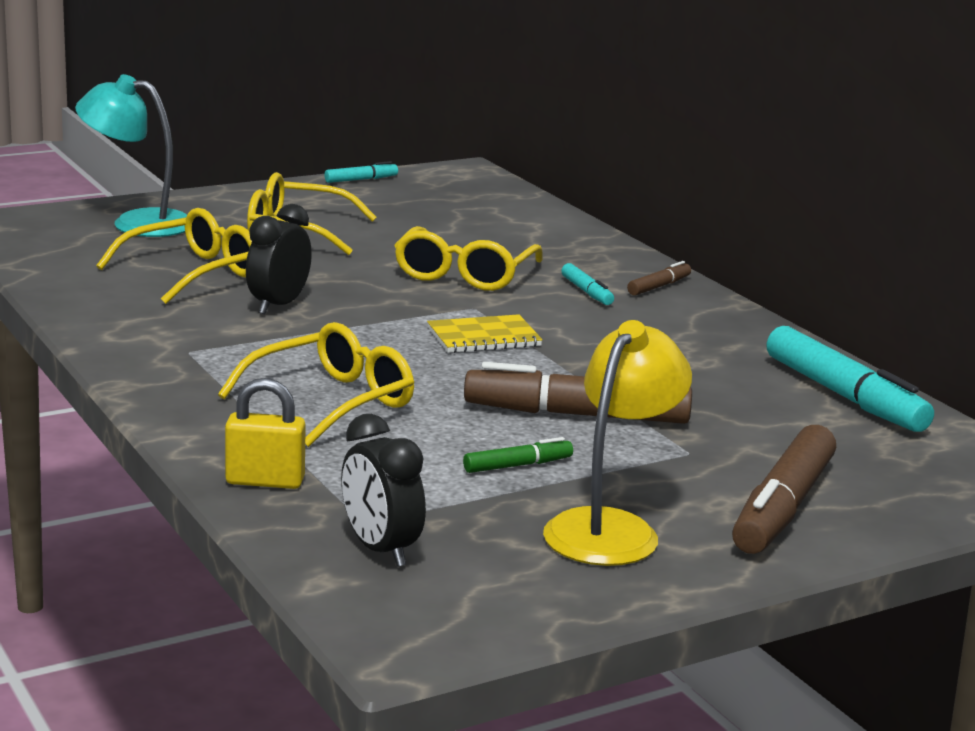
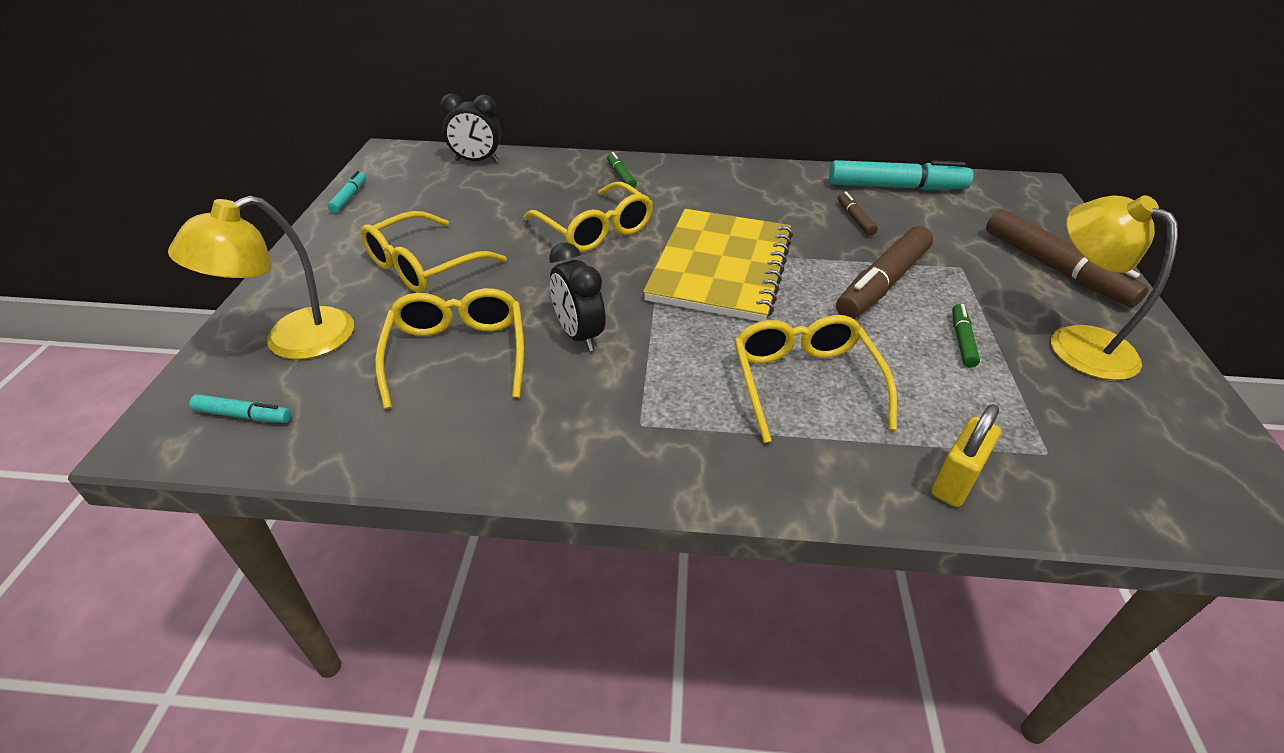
camera: 55 degrees left, 20 degrees up
(137, 223) = (292, 341): turquoise lamp -> yellow lamp
(380, 549) = (1103, 464): black clock -> black clock (476, 161)
(484, 337) = (721, 267): yellow notebook -> yellow notebook, size x2.07
(587, 292) = (671, 199): turquoise marker -> turquoise marker (244, 415)
(597, 262) = (621, 176): none -> green marker
(659, 286) = (683, 173): brown marker -> brown marker (855, 219)

